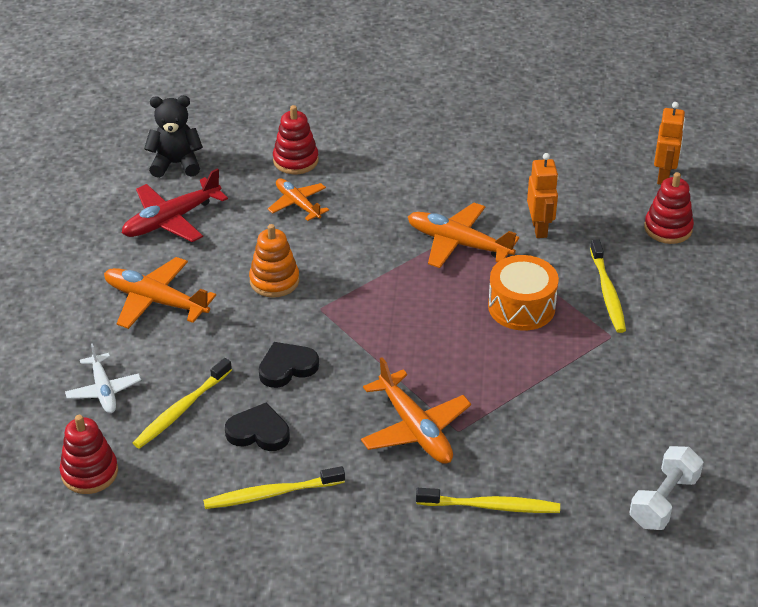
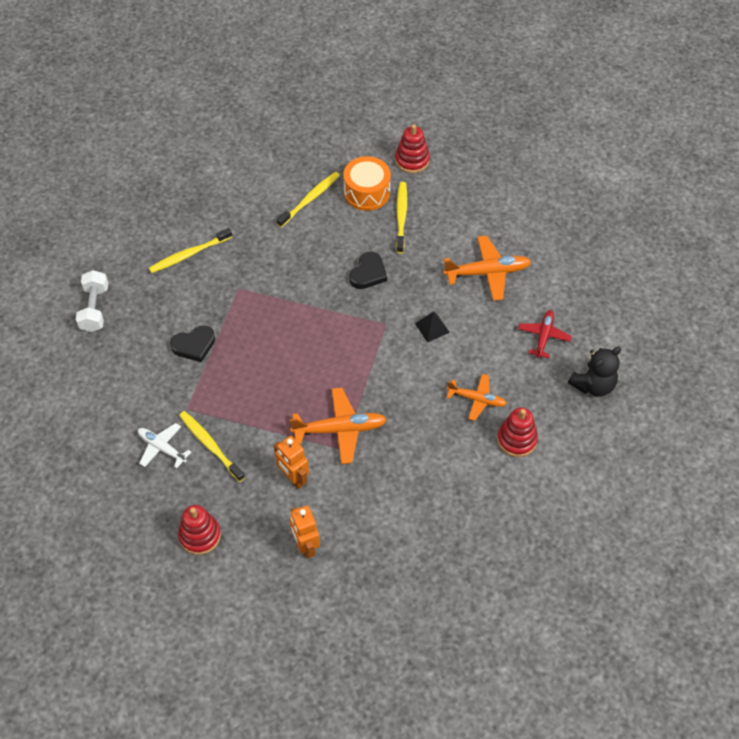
camera: 145 degrees right, 15 degrees up
(103, 390) = (454, 204): white plane -> white plane (162, 448)
(172, 220) = (543, 336): red plane -> red plane, size x0.65
(258, 432) = (347, 227): black heart -> black heart (194, 345)
(274, 281) = (432, 328): orange stacking toy -> black pyramid
(415, 428) = (264, 276): orange plane -> none
(521, 307) = (260, 399): orange drum -> orange drum (367, 192)
(664, 176) = (232, 596): orange robot -> orange robot (305, 546)

